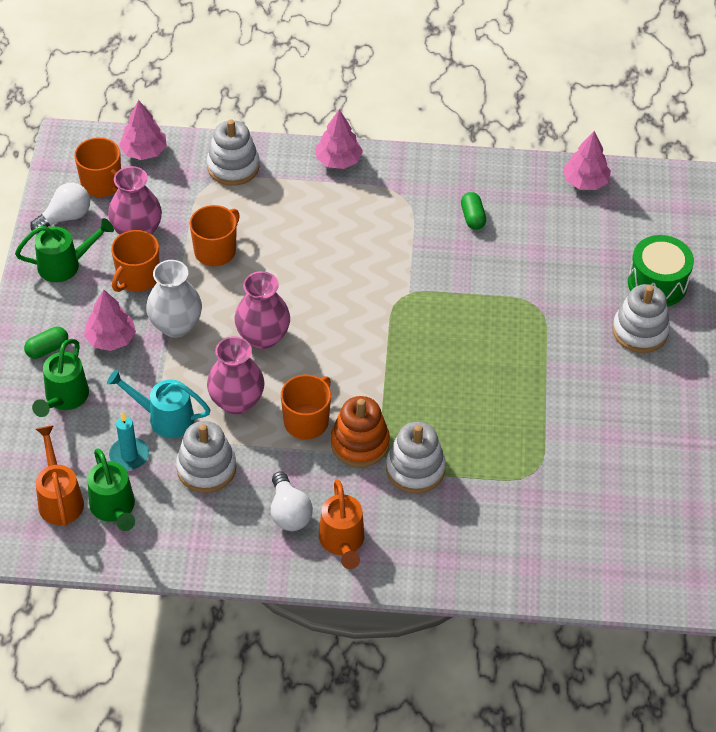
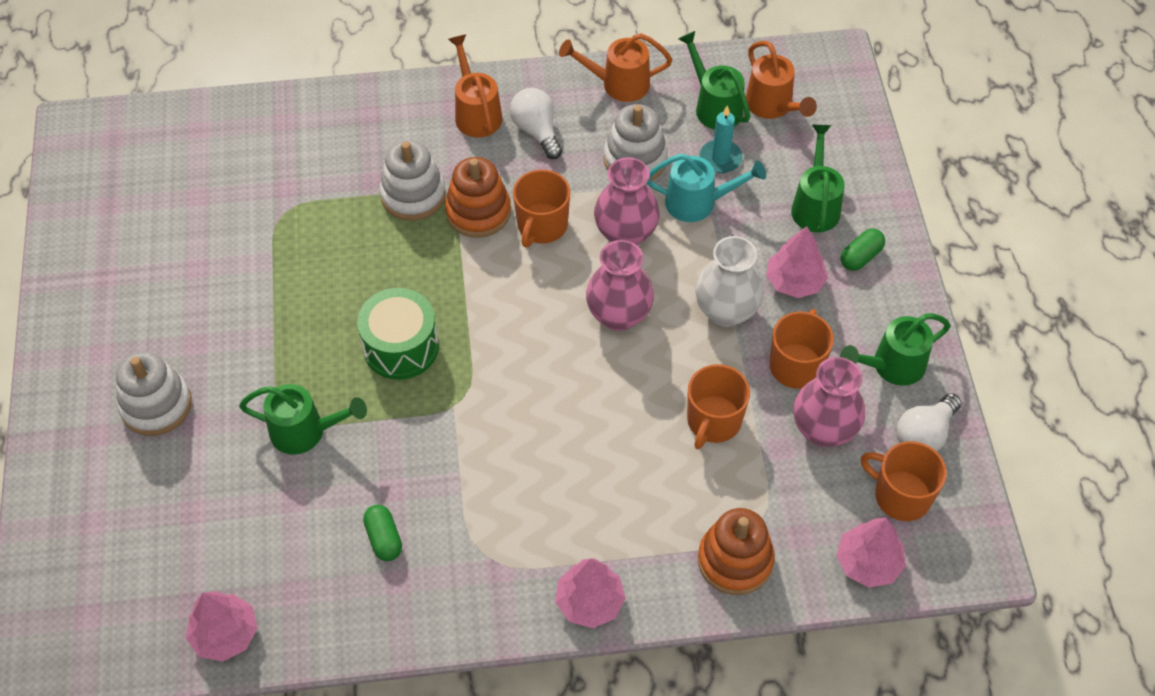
camera: 170 degrees right, 5 degrees up
(197, 549) = (618, 84): none -> orange watering can
(233, 167) = (735, 560): white stacking toy -> orange stacking toy
(524, 294) = (305, 432): none -> green watering can
(657, 283) = (129, 479): green drum -> green drum (401, 347)

